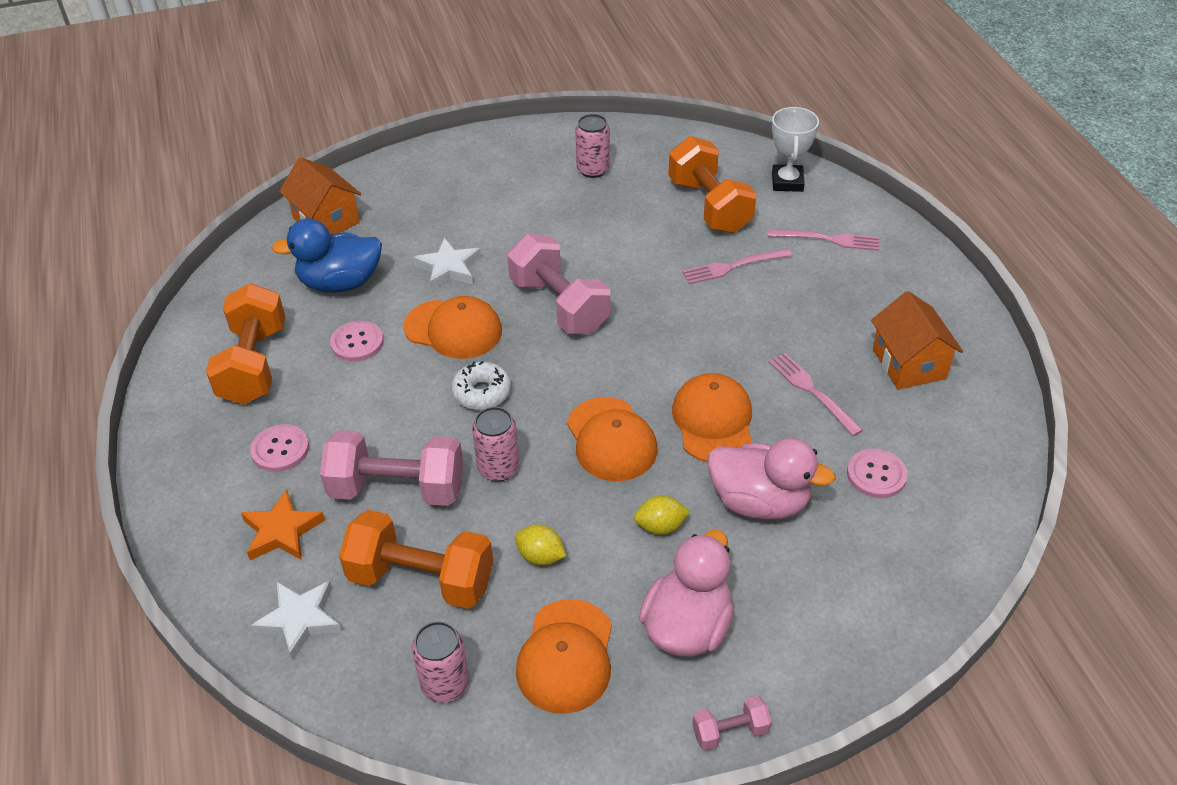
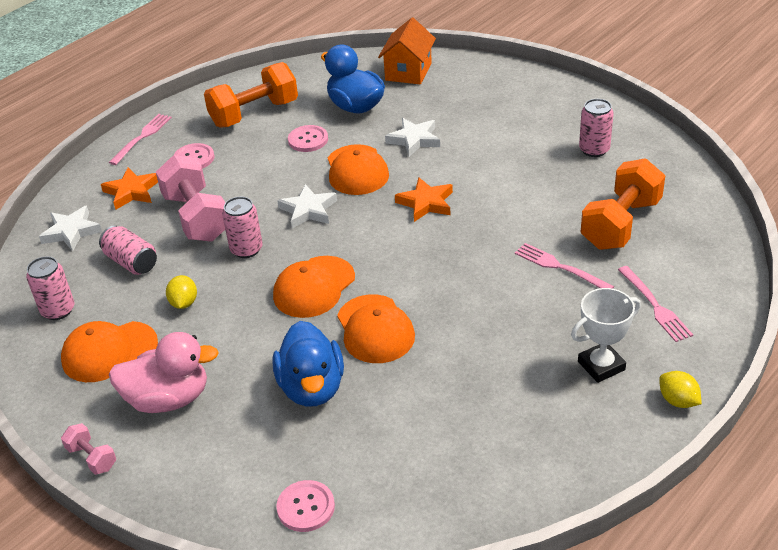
camera: 60 degrees right, 5 degrees down
(421, 579) = (131, 262): orange dumbbell -> pink can
(482, 393) = (308, 210): white donut -> white star
(559, 305) = (426, 203): pink dumbbell -> orange star
(660, 526) = (250, 347): yellow lemon -> yellow lemon (678, 401)
(713, 421) = (375, 329): orange cap -> orange cap turned 105 degrees clockwise
(759, 502) = (312, 388): pink duck -> blue duck
(787, 182) = (704, 252): white trophy -> white trophy (601, 366)
(811, 391) = (456, 369): pink fork -> pink fork (142, 137)
(876, 475) = (393, 444): pink button -> pink button (306, 507)
(909, 364) = (544, 416): orange house -> none

